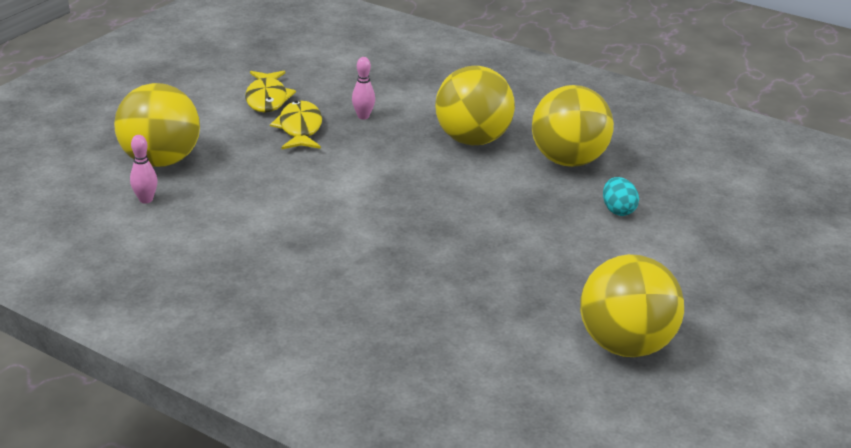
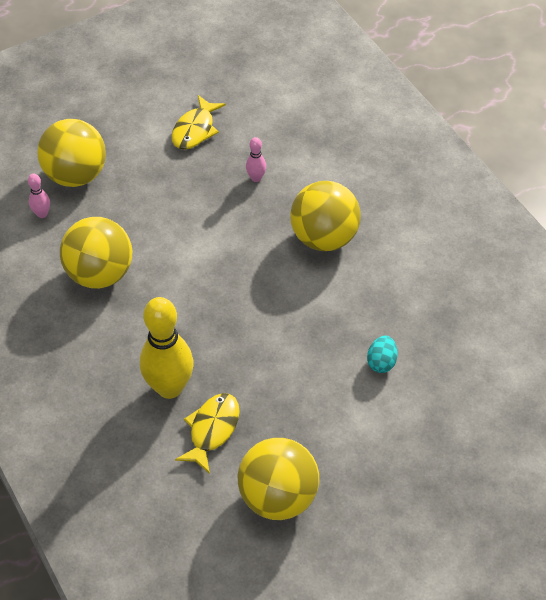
camera: 30 degrees right, 20 degrees up
(300, 128) = (198, 175): yellow fish -> yellow fish (212, 430)
(422, 295) = (169, 387): none -> yellow bowling pin
(568, 160) = (384, 291): yellow ball -> yellow ball (100, 274)

